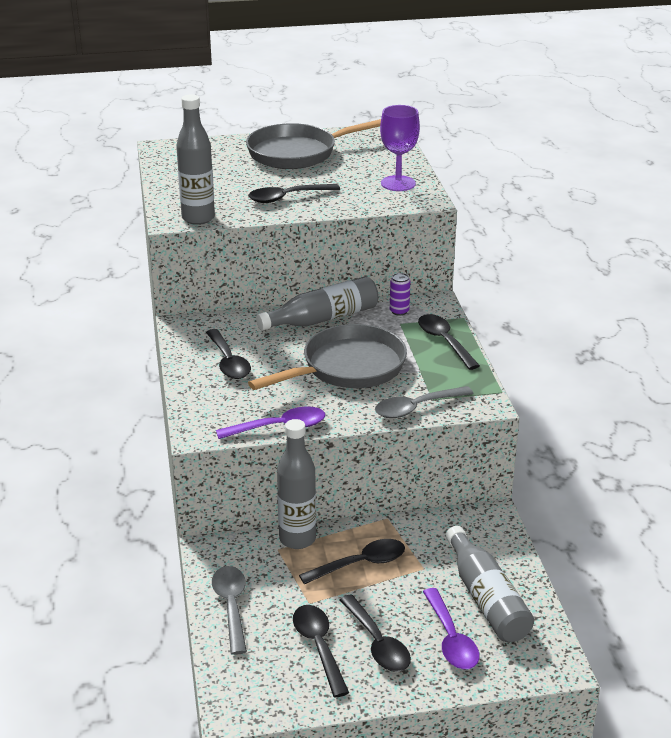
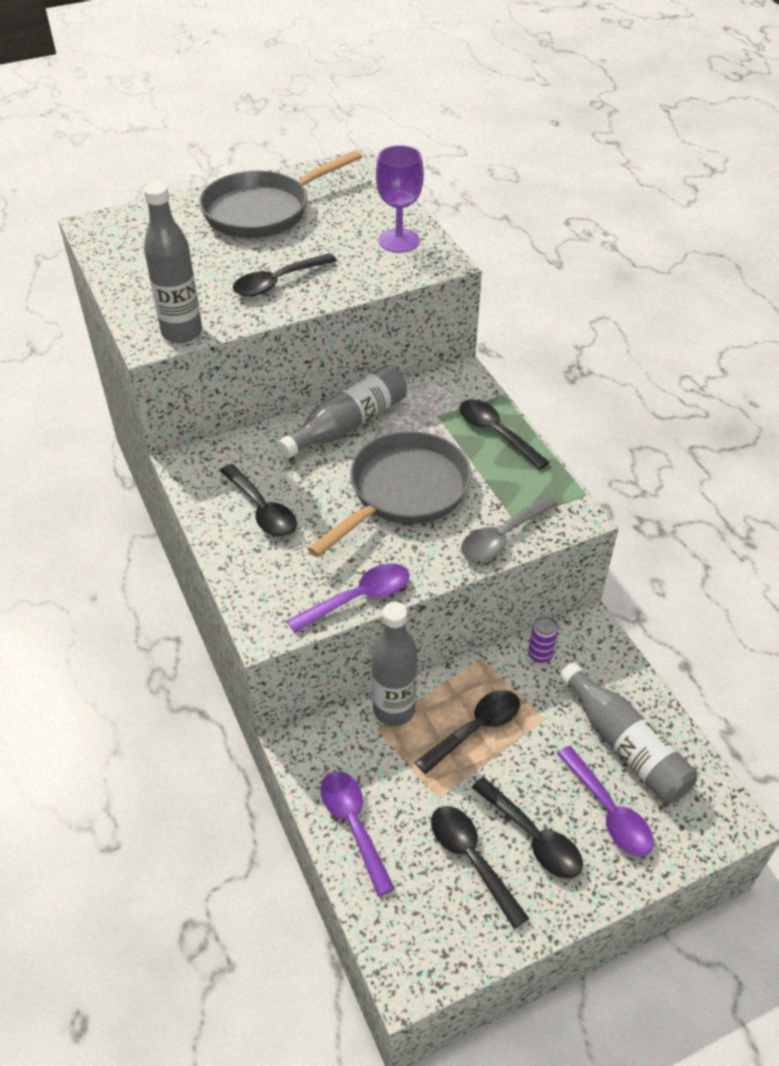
camera: 15 degrees left, 15 degrees up
(231, 606) = (353, 825): grey spoon -> purple spoon
(399, 311) = (429, 398): purple can -> purple can (540, 654)

